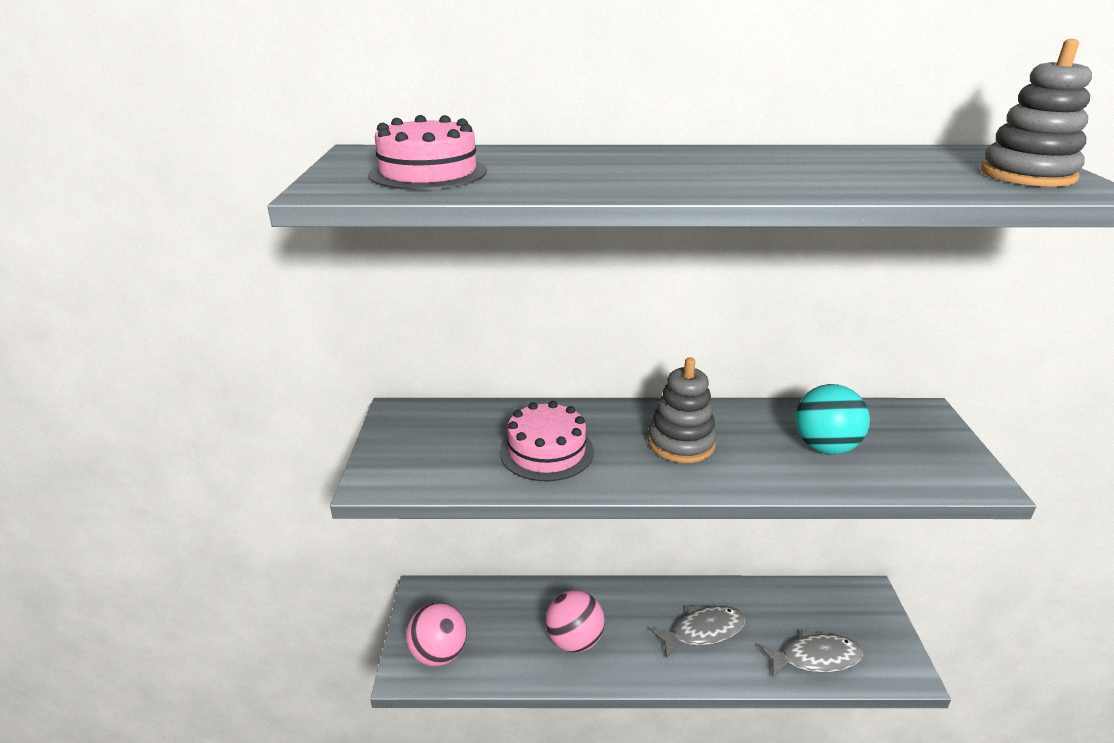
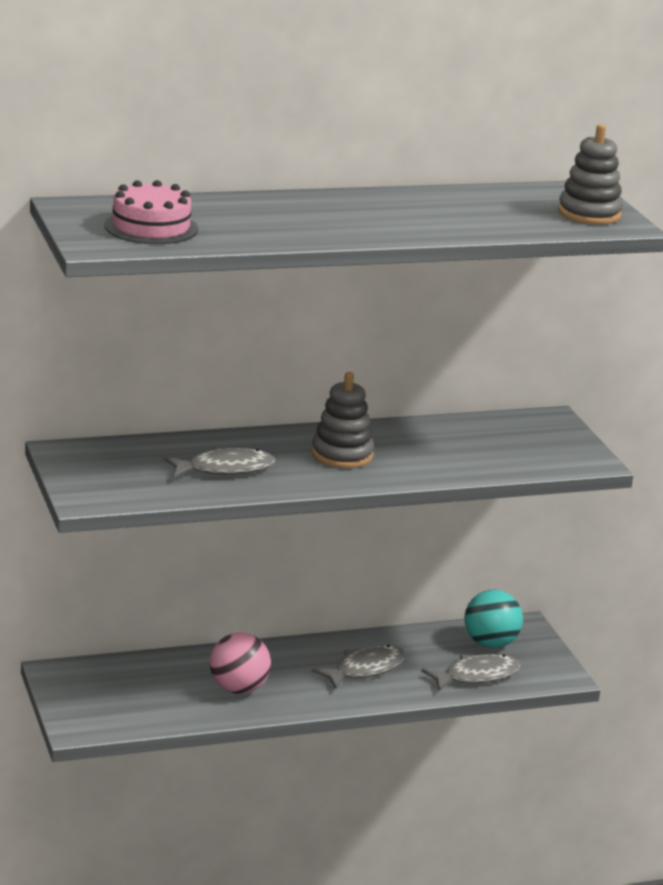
camera: 20 degrees left, 5 degrees down
(439, 653) = (103, 712): pink ball -> none
(546, 451) = (225, 469): pink cake -> grey fish
(825, 447) = (466, 449): turquoise ball -> turquoise ball (490, 643)

